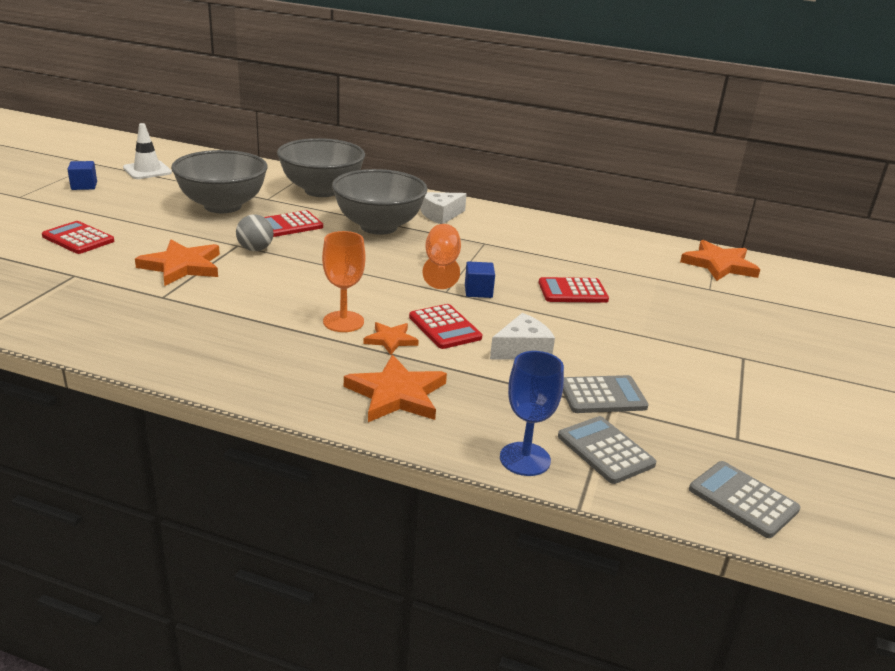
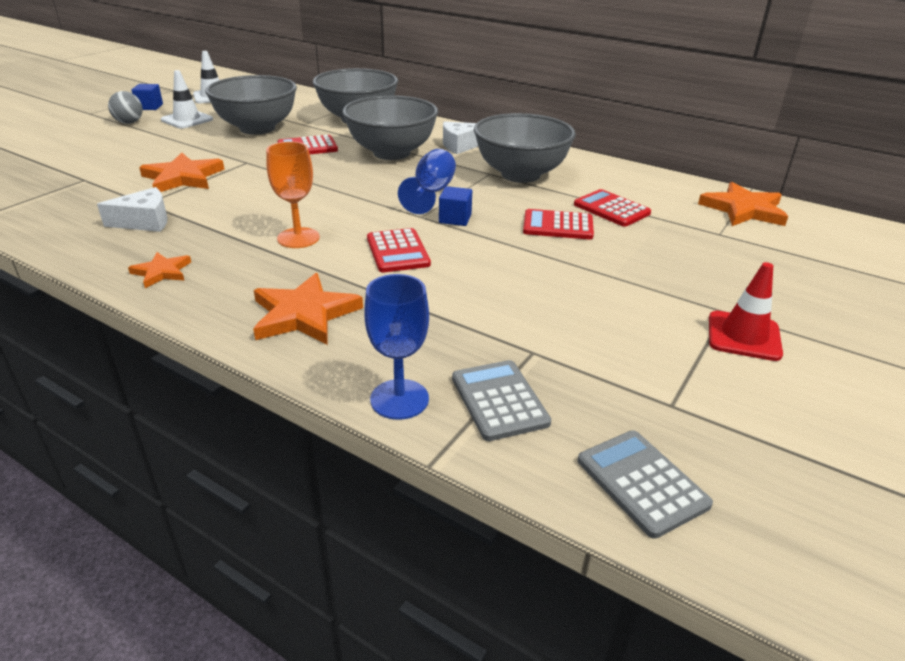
camera: 15 degrees right, 5 degrees up
(78, 239) = (111, 149): red calculator -> red calculator (611, 209)
(138, 199) = (187, 120): none -> white traffic cone
(255, 249) = (260, 167): grey ball -> grey ball (129, 122)
(390, 340) = (334, 259): orange star -> orange star (162, 272)
(441, 266) = (431, 192): orange goblet -> blue goblet
(513, 243) = (520, 175): none -> grey bowl
(522, 350) = (467, 281): white cheese -> white cheese (145, 222)
(602, 395) = (530, 338): grey calculator -> none
(766, 377) = (743, 336): none -> red traffic cone

